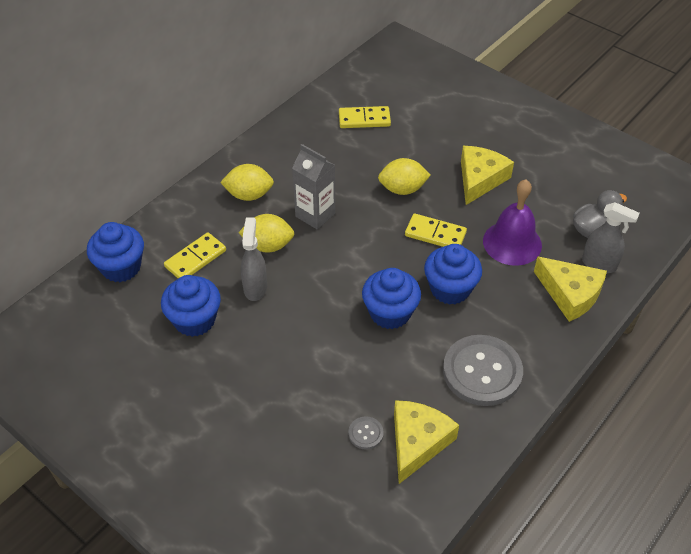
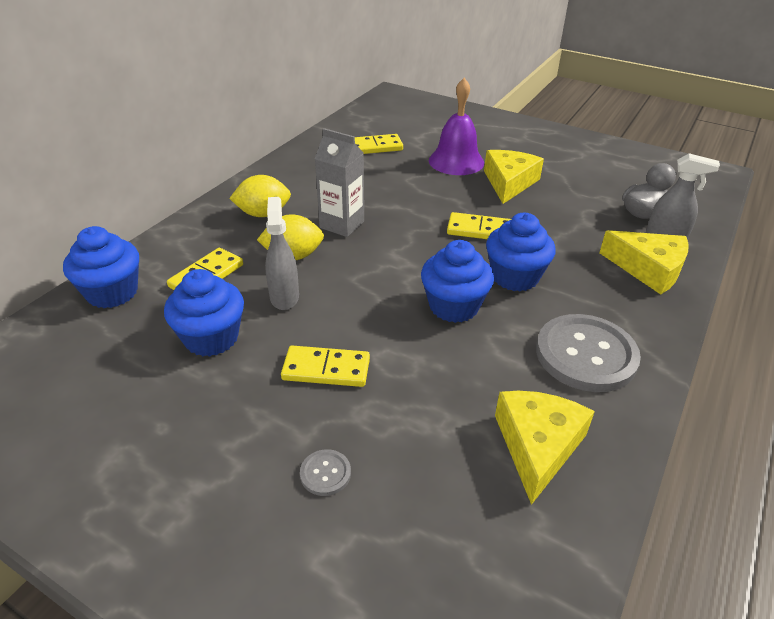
camera: 10 degrees left, 10 degrees down
(277, 359) = (326, 369): none -> yellow domino
(365, 433) = (465, 444): grey button -> grey button (325, 473)
(402, 189) = (431, 196): yellow lemon -> none
(512, 243) = (565, 230): purple bell -> purple bell (456, 161)

